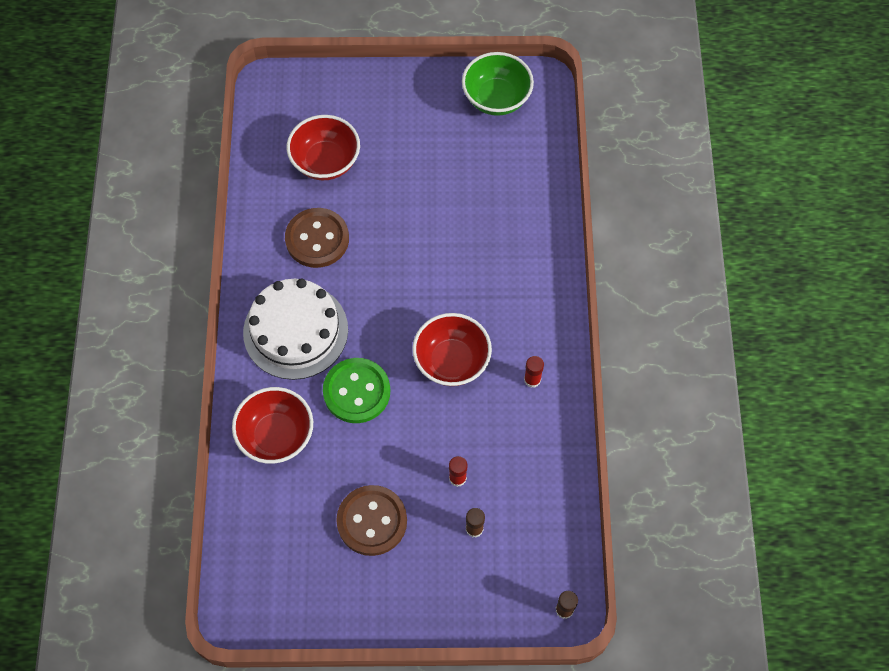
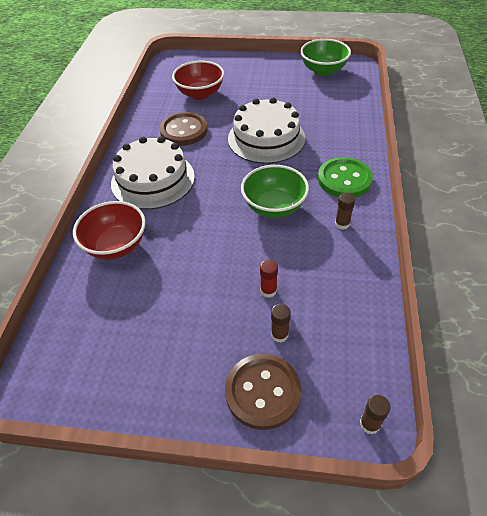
camera: 10 degrees right, 15 degrees down
(356, 391) = (191, 221): green button -> green button (344, 179)
(372, 521) = (182, 318): brown button -> brown button (263, 392)
(429, 245) = (266, 138): none -> white cake
(451, 361) = (274, 207): red bowl -> green bowl
(532, 380) = (342, 224): red glue stick -> brown glue stick

